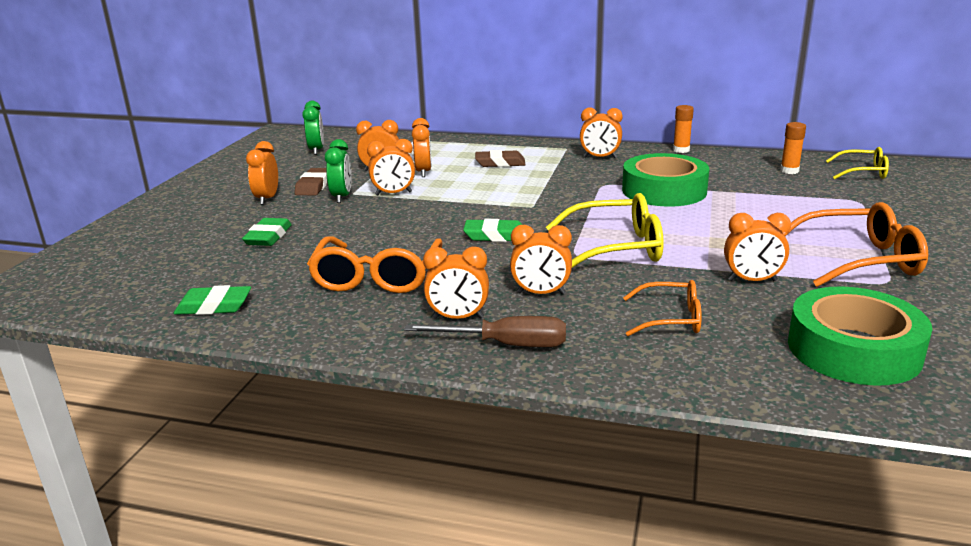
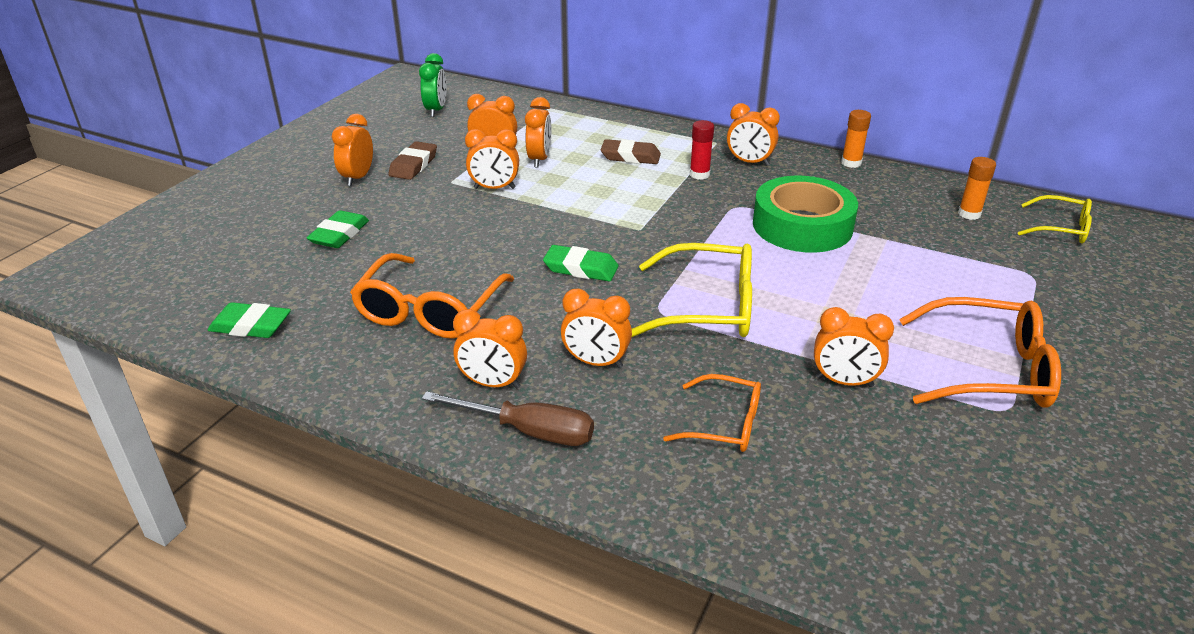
camera: 10 degrees right, 10 degrees up
(342, 197) = (437, 186): green clock -> none
(563, 168) = (699, 174): none -> red glue stick
(853, 349) = (916, 506): green tape -> none

